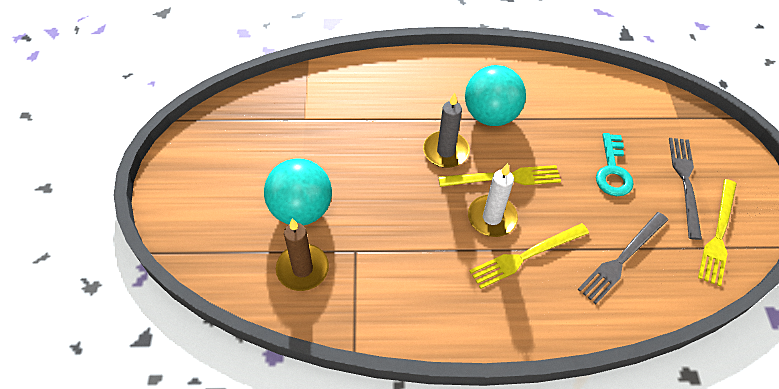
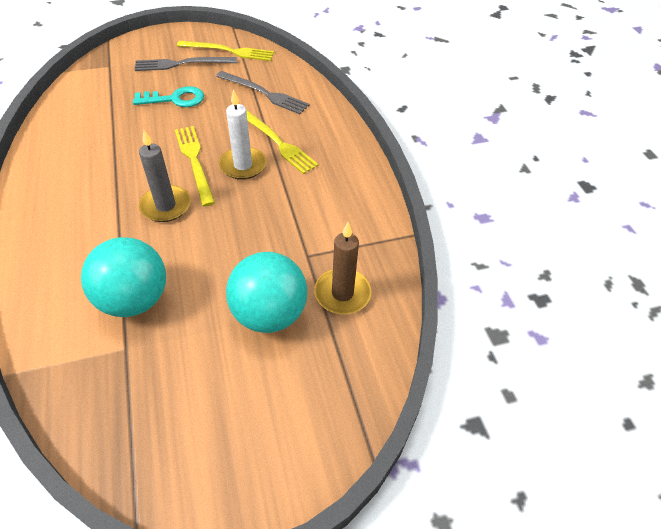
camera: 105 degrees left, 5 degrees down
(490, 115) = (111, 178): turquoise ball -> turquoise ball (134, 299)

